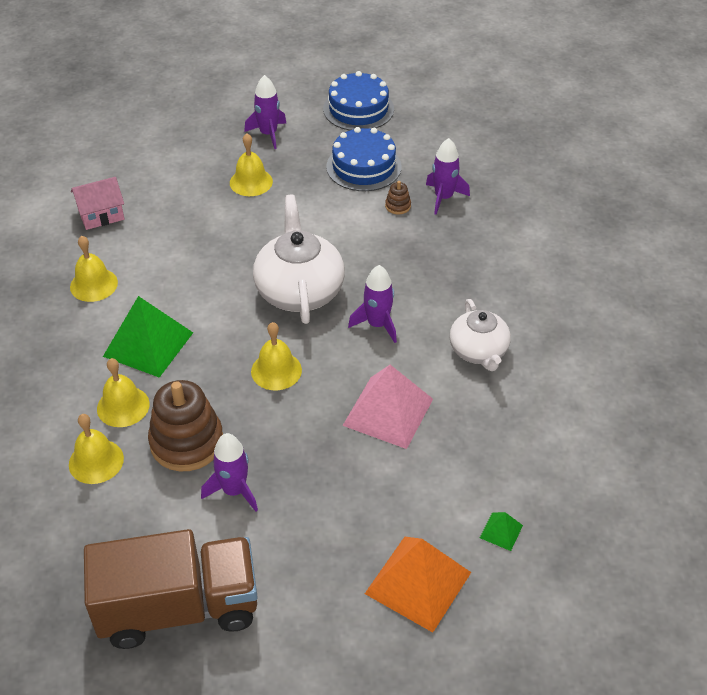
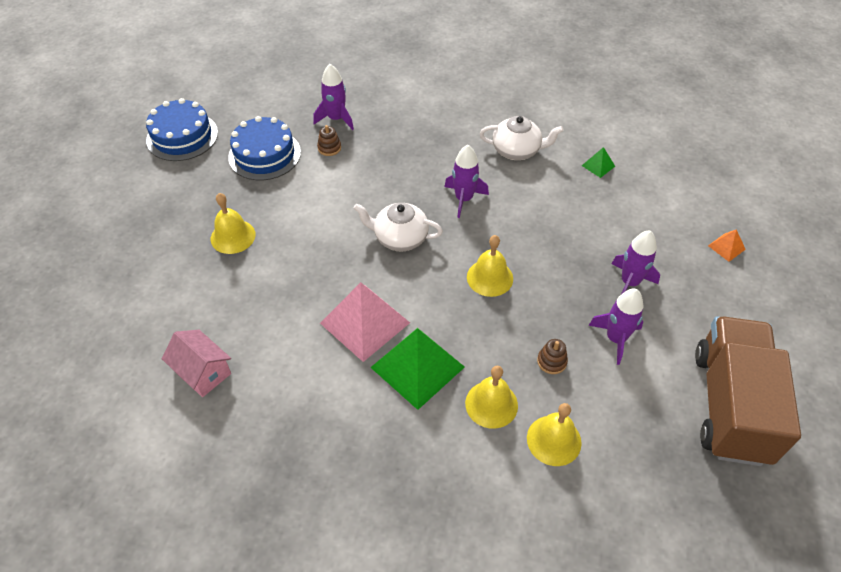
camera: 70 degrees left, 5 degrees up
(93, 284) = (309, 399): yellow bell -> none
(101, 215) = (203, 372): pink house -> pink house turned 45 degrees counterclockwise
(187, 442) = (551, 361): brown stacking toy -> brown stacking toy, size x0.43
(268, 134) = (170, 206): purple rocket -> purple rocket (629, 282)
(299, 290) = (400, 238): white teapot -> white teapot, size x0.64
(388, 412) = (560, 219): pink pyramid -> pink pyramid (365, 322)
(418, 582) = (726, 247): orange pyramid -> orange pyramid, size x0.44
(501, 531) = (689, 190): green pyramid -> green pyramid (598, 166)

